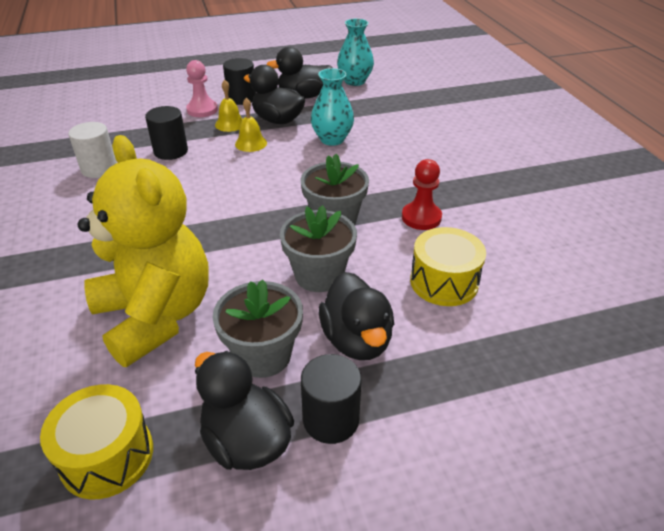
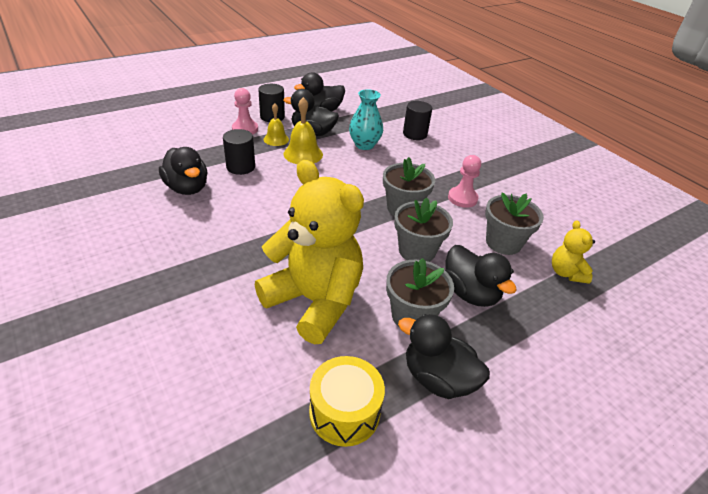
camera: 20 degrees left, 0 degrees up
(99, 168) = (187, 188): white cylinder -> black duck
(251, 143) = (303, 154): yellow bell -> yellow bell, size x1.50
(331, 419) = (485, 351): black cylinder -> black cylinder (415, 134)
(354, 81) = (354, 96): turquoise vase -> none
(421, 217) = (462, 198): red pawn -> pink pawn
(444, 282) = (503, 242): yellow drum -> grey flower pot
(513, 336) = (566, 273): none -> yellow teddy bear

